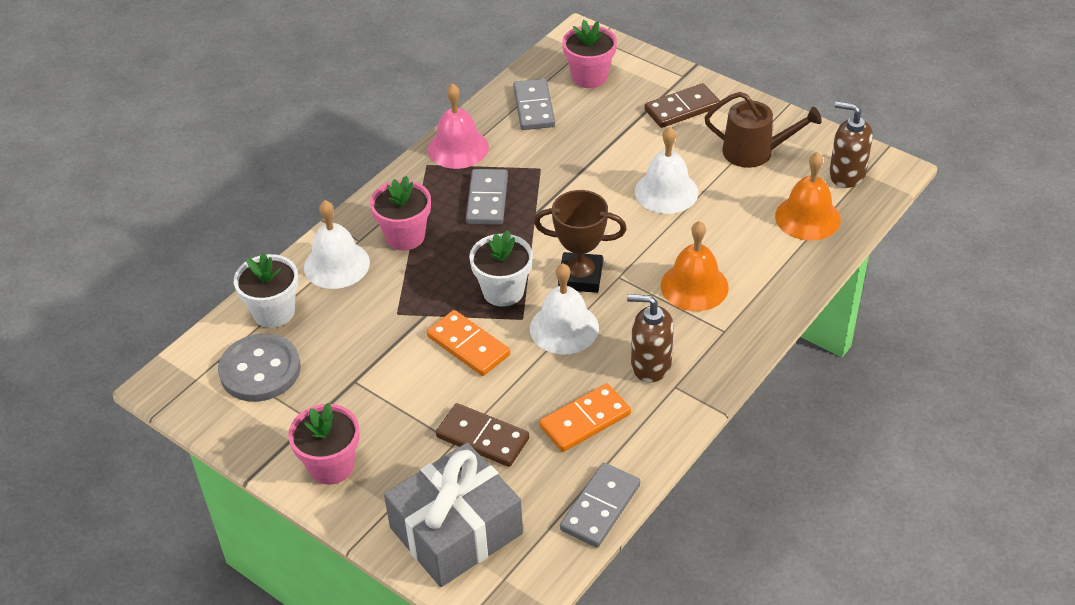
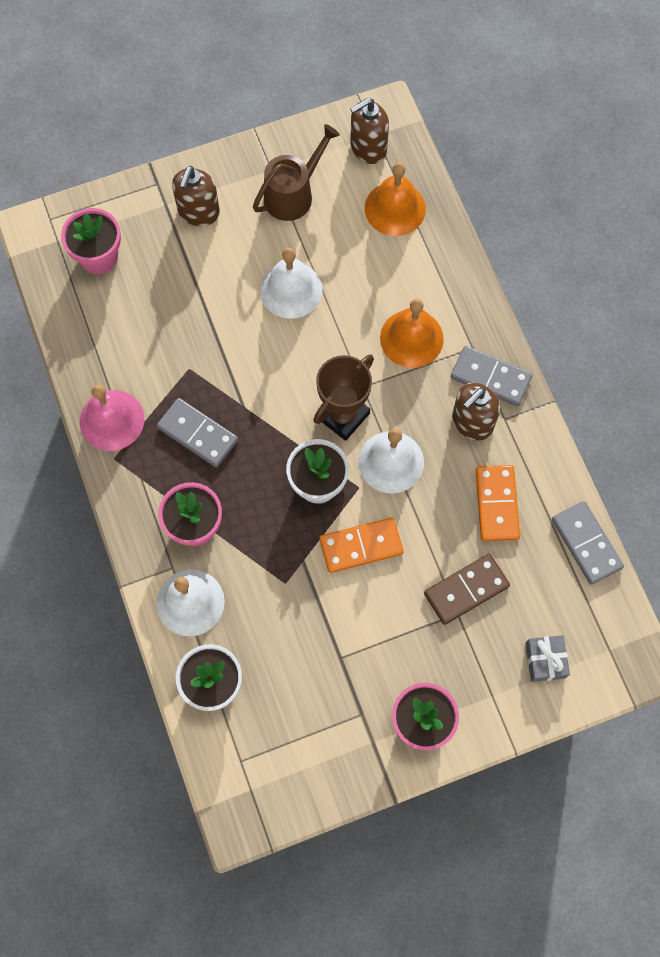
camera: 60 degrees left, 25 degrees up
(260, 370) = (276, 730): grey button -> none
(456, 531) = (545, 660): grey gift -> grey gift, size x0.44
(534, 107) = (105, 326): grey domino -> grey domino (490, 377)
(682, 109) = (198, 212): brown domino -> brown soap dispenser

